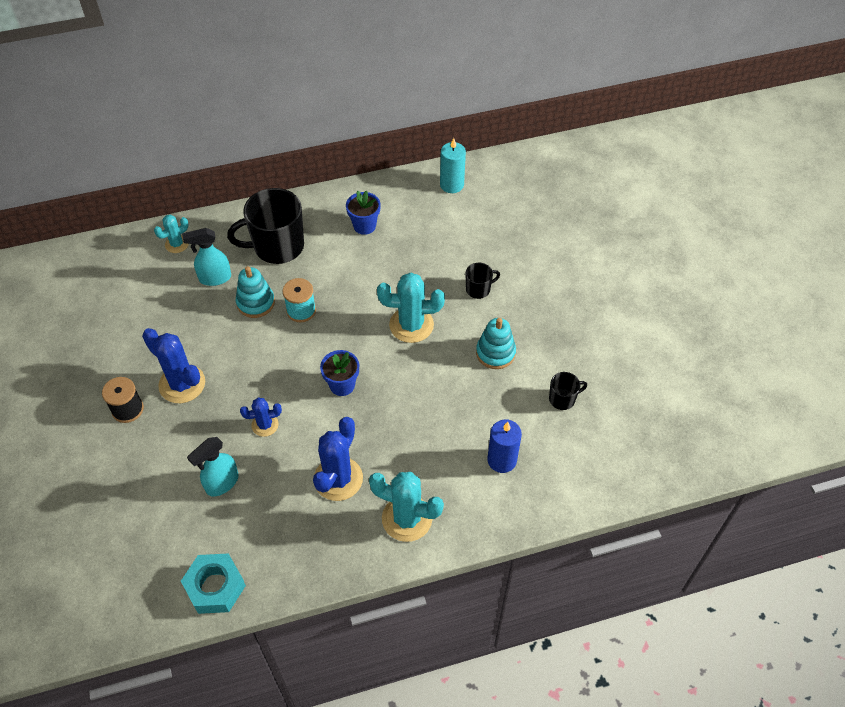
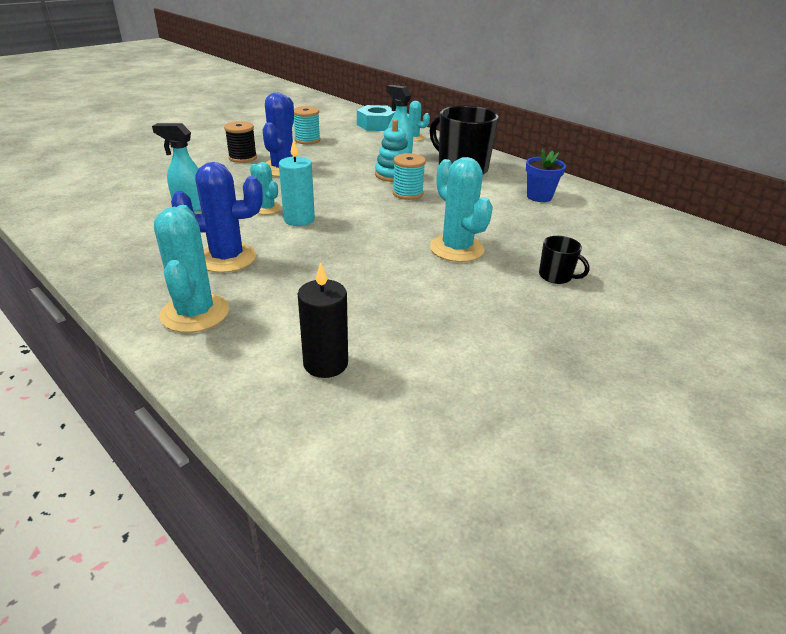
camera: 60 degrees right, 20 degrees down
(117, 336) = (307, 140): none -> turquoise spool
(215, 587) = (72, 230): turquoise nut -> turquoise nut (376, 125)
(265, 425) = (267, 208): blue cactus -> turquoise cactus
(342, 385) = (343, 232): blue flower pot -> none
(452, 185) = (661, 225): turquoise candle -> turquoise candle (299, 219)
(495, 353) = (483, 312): turquoise stacking toy -> none
(502, 460) = (325, 363): blue candle -> black candle
(562, 399) = (472, 392): black mug -> none

